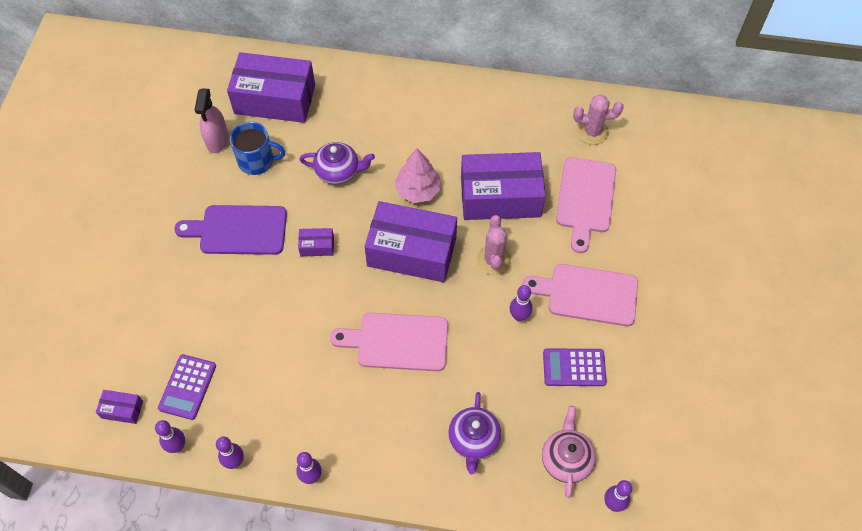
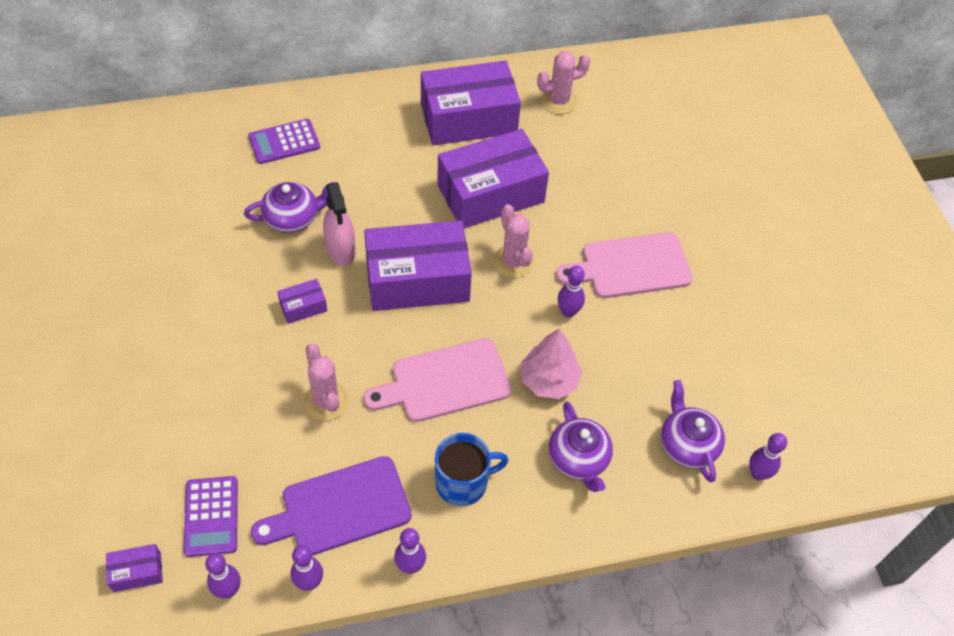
camera: 25 degrees left, 5 degrees down
(217, 140) = (128, 224): pink spray bottle -> pink spray bottle (341, 250)
(239, 230) = (199, 317): purple cutting board -> purple cutting board (340, 508)
(257, 161) = (188, 234): blue mug -> blue mug (463, 482)
(275, 99) = (180, 160): purple box -> purple box (468, 118)
(303, 327) = (326, 401): none -> pink cactus
(418, 190) = (395, 212): pink tree -> pink tree (549, 380)
(566, 459) = (687, 444): pink teapot -> purple teapot
(574, 367) = (651, 346): purple calculator -> purple calculator (284, 142)
(585, 199) = (583, 170): pink cutting board -> none

